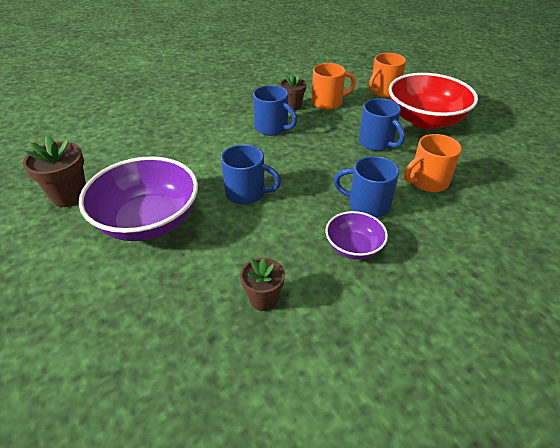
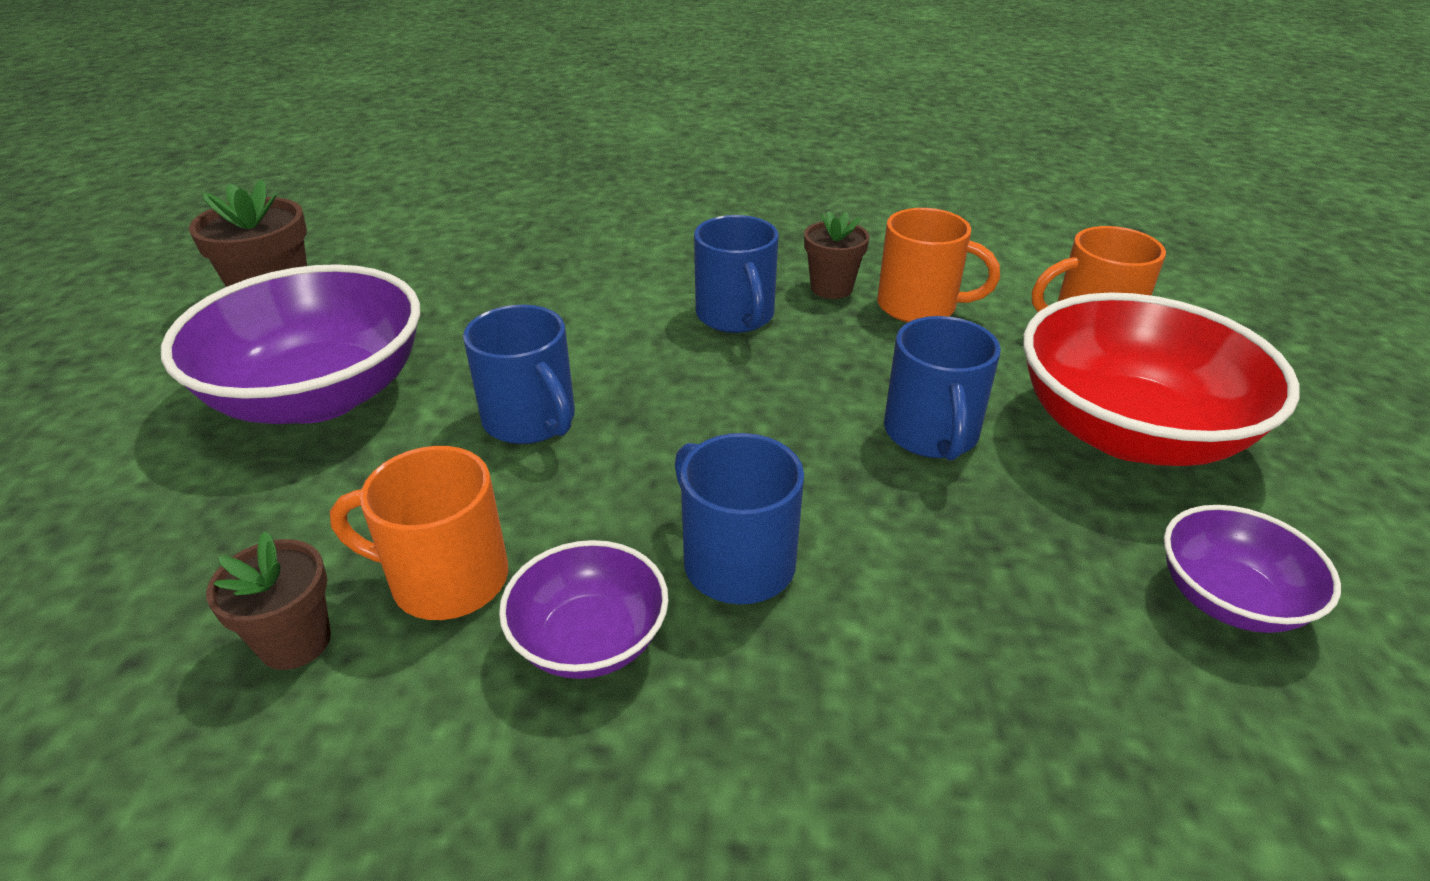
camera: 35 degrees right, 5 degrees down
(427, 182) = (954, 581): orange mug -> orange mug (446, 579)
(489, 155) = (1228, 598): none -> purple bowl

